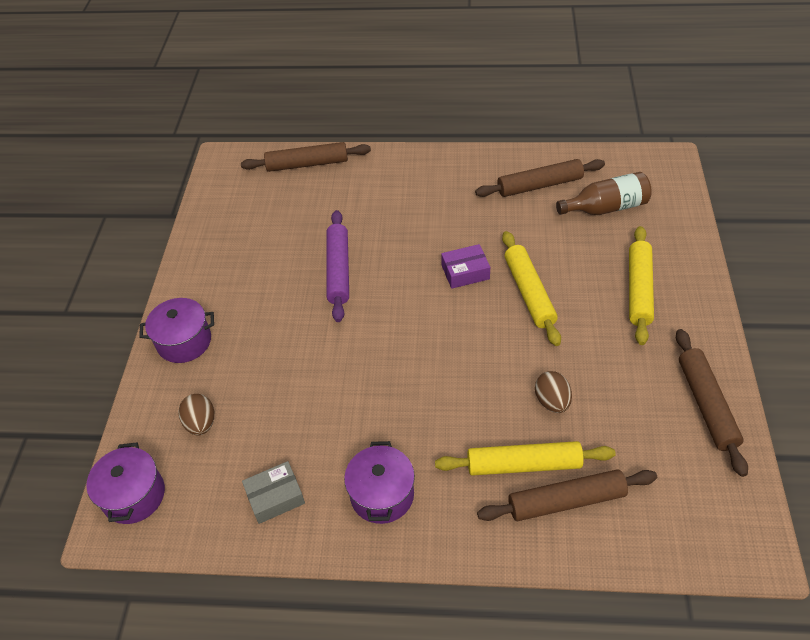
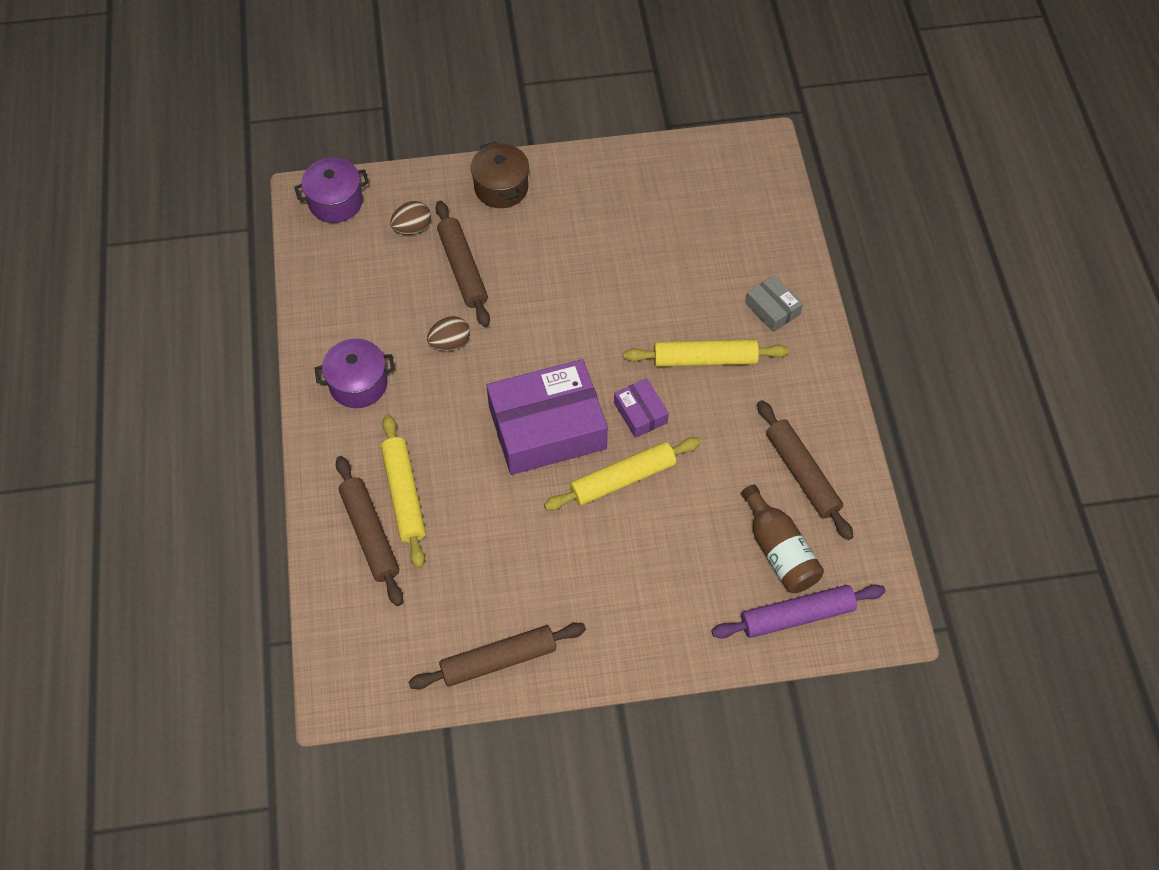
camera: 75 degrees right, 10 degrees up
(184, 341) = (501, 188): purple pot -> brown pot
(275, 497) = (346, 303): grey box -> grey box (772, 308)
(307, 164) = (778, 227): brown rolling pin -> brown rolling pin (463, 269)
(338, 270) = (618, 293): purple rolling pin -> purple rolling pin (797, 615)
(467, 339) = (547, 428): none -> purple box
(552, 401) = (480, 513): brown egg -> brown egg (450, 343)
(639, 289) = (649, 591): yellow rolling pin -> yellow rolling pin (705, 359)

